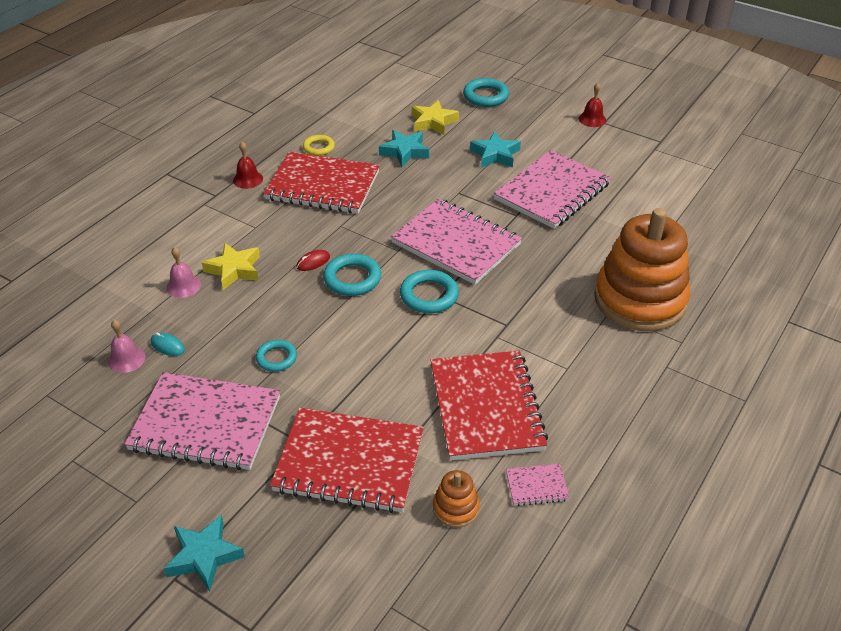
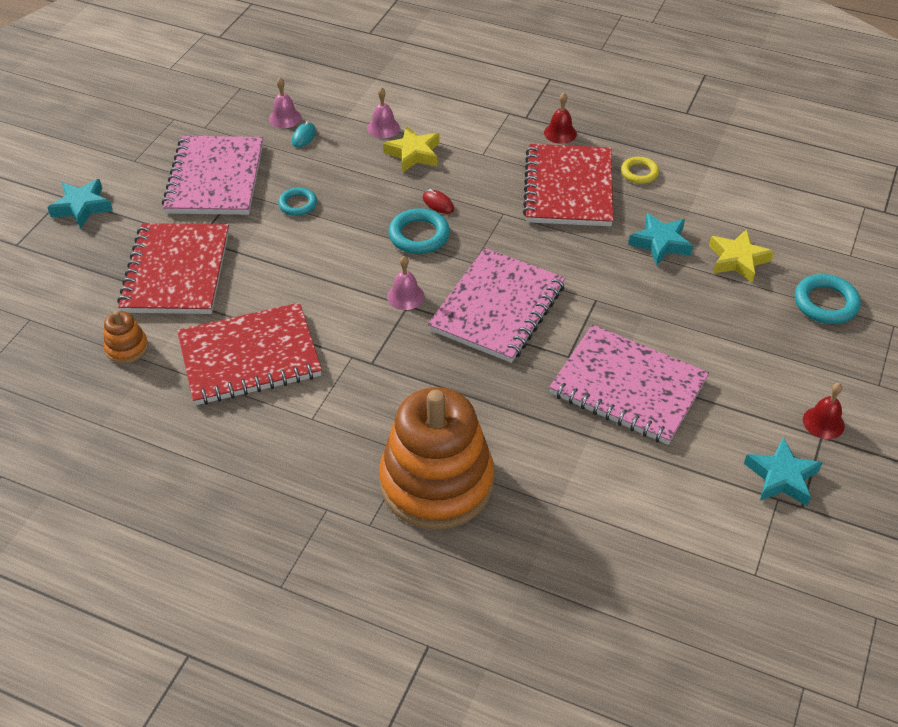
camera: 80 degrees right, 5 degrees up
(429, 295) = (405, 296): turquoise ring -> pink bell
(495, 155) = (689, 325): turquoise star -> turquoise star (781, 477)
(536, 486) = (152, 403): pink notebook -> none

